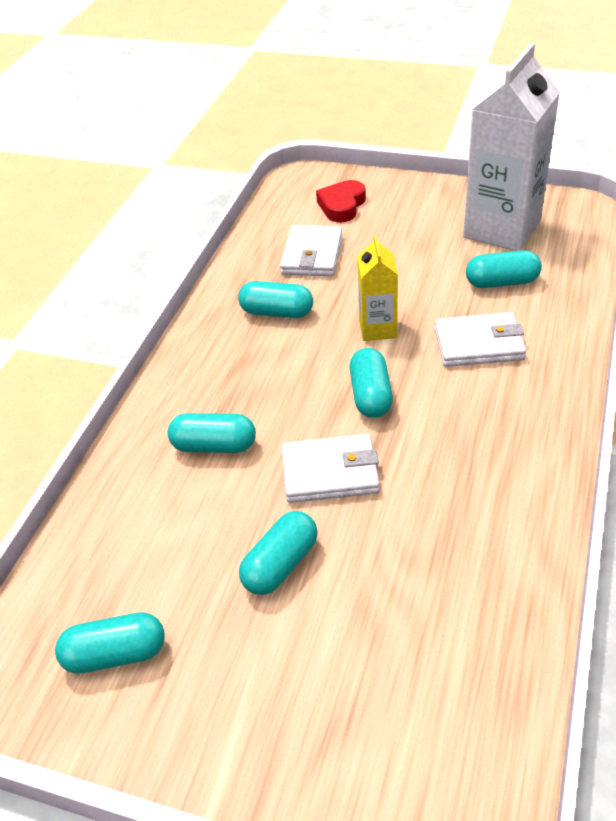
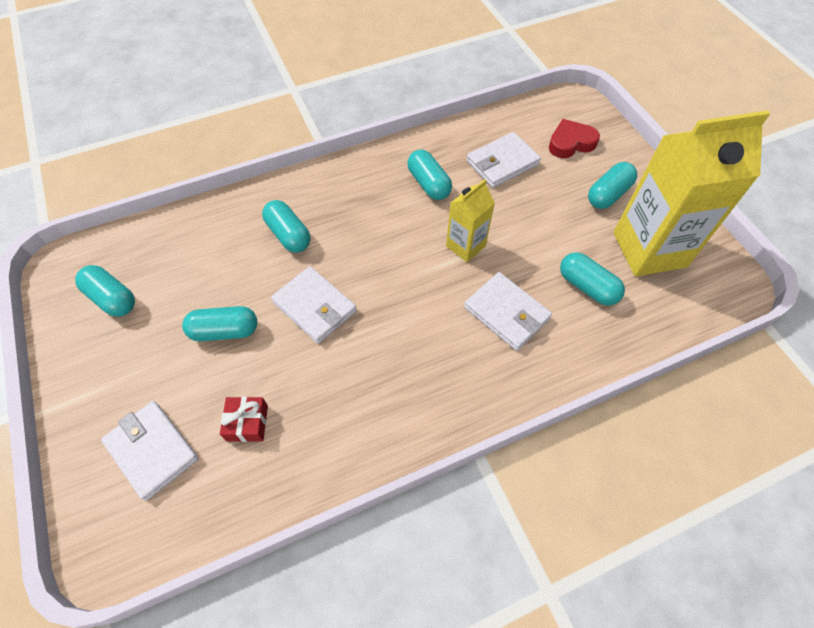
camera: 45 degrees right, 15 degrees up
(370, 395) = (399, 284): turquoise capsule -> turquoise capsule (608, 194)
(374, 713) = (152, 450): none -> white wallet
(419, 603) = (247, 423): none -> red gift
(502, 229) = (649, 249): white carton -> yellow carton

